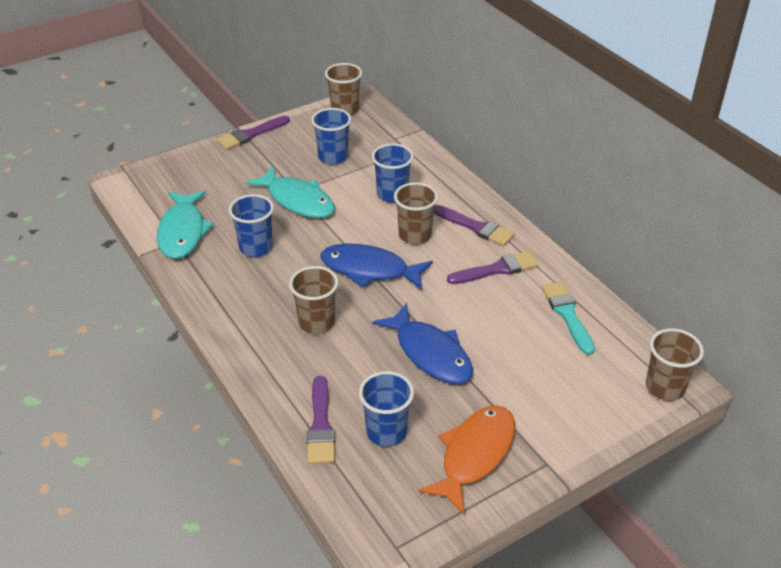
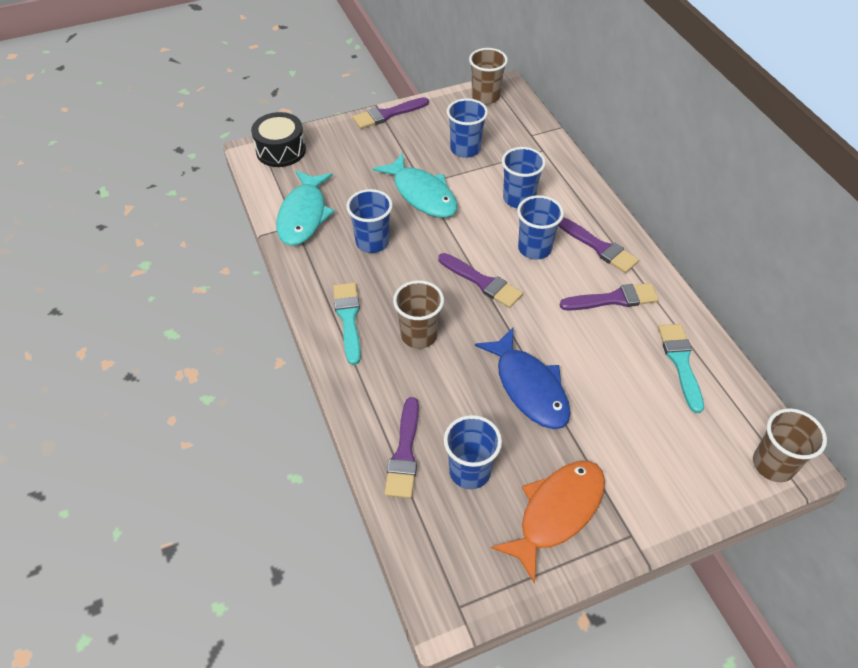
camera: 10 degrees right, 10 degrees up
(149, 177) = (281, 150): none -> black drum
(244, 317) = (348, 318): none -> turquoise brush
(370, 270) = (482, 282): blue fish -> purple brush
(415, 235) = (534, 248): brown cup -> blue cup

